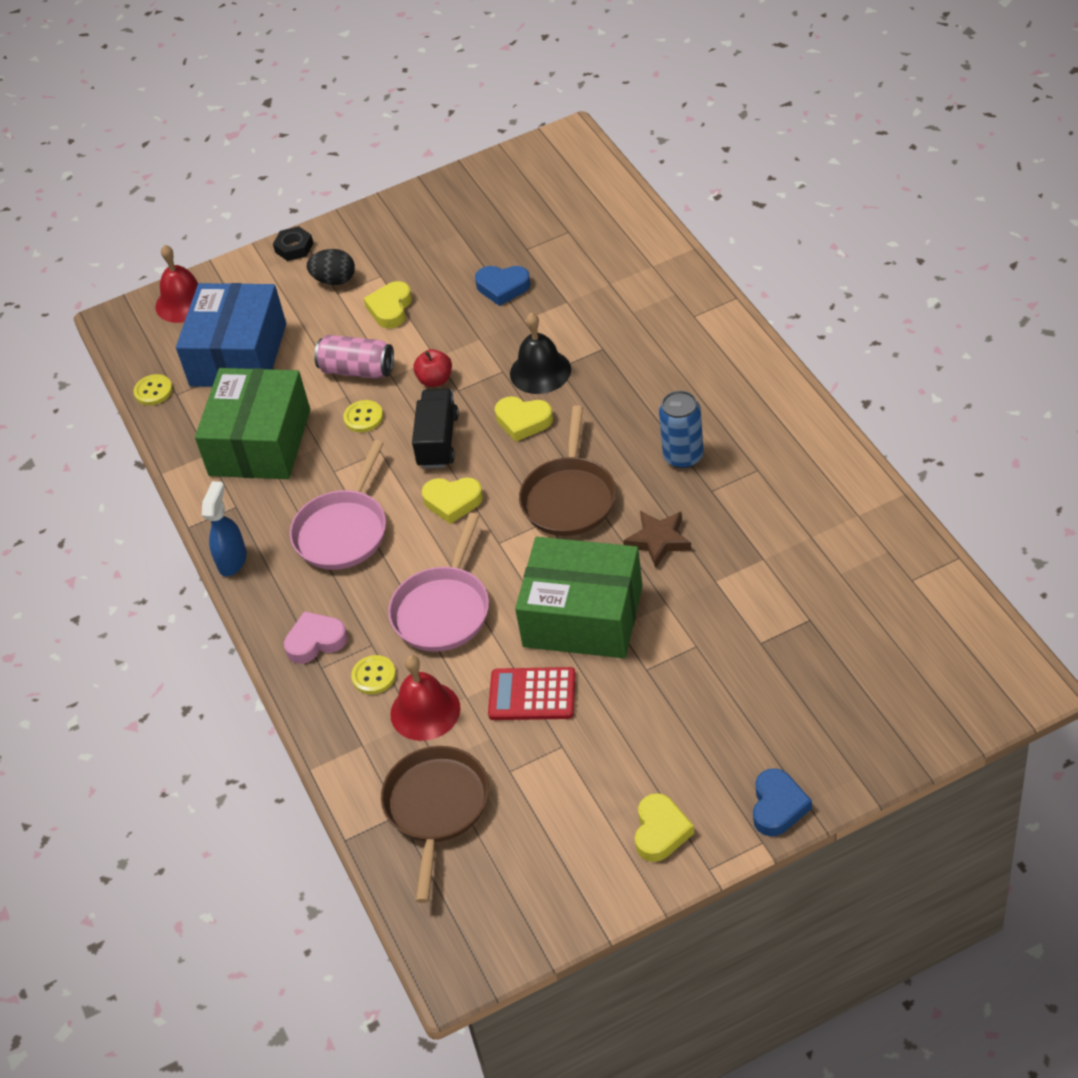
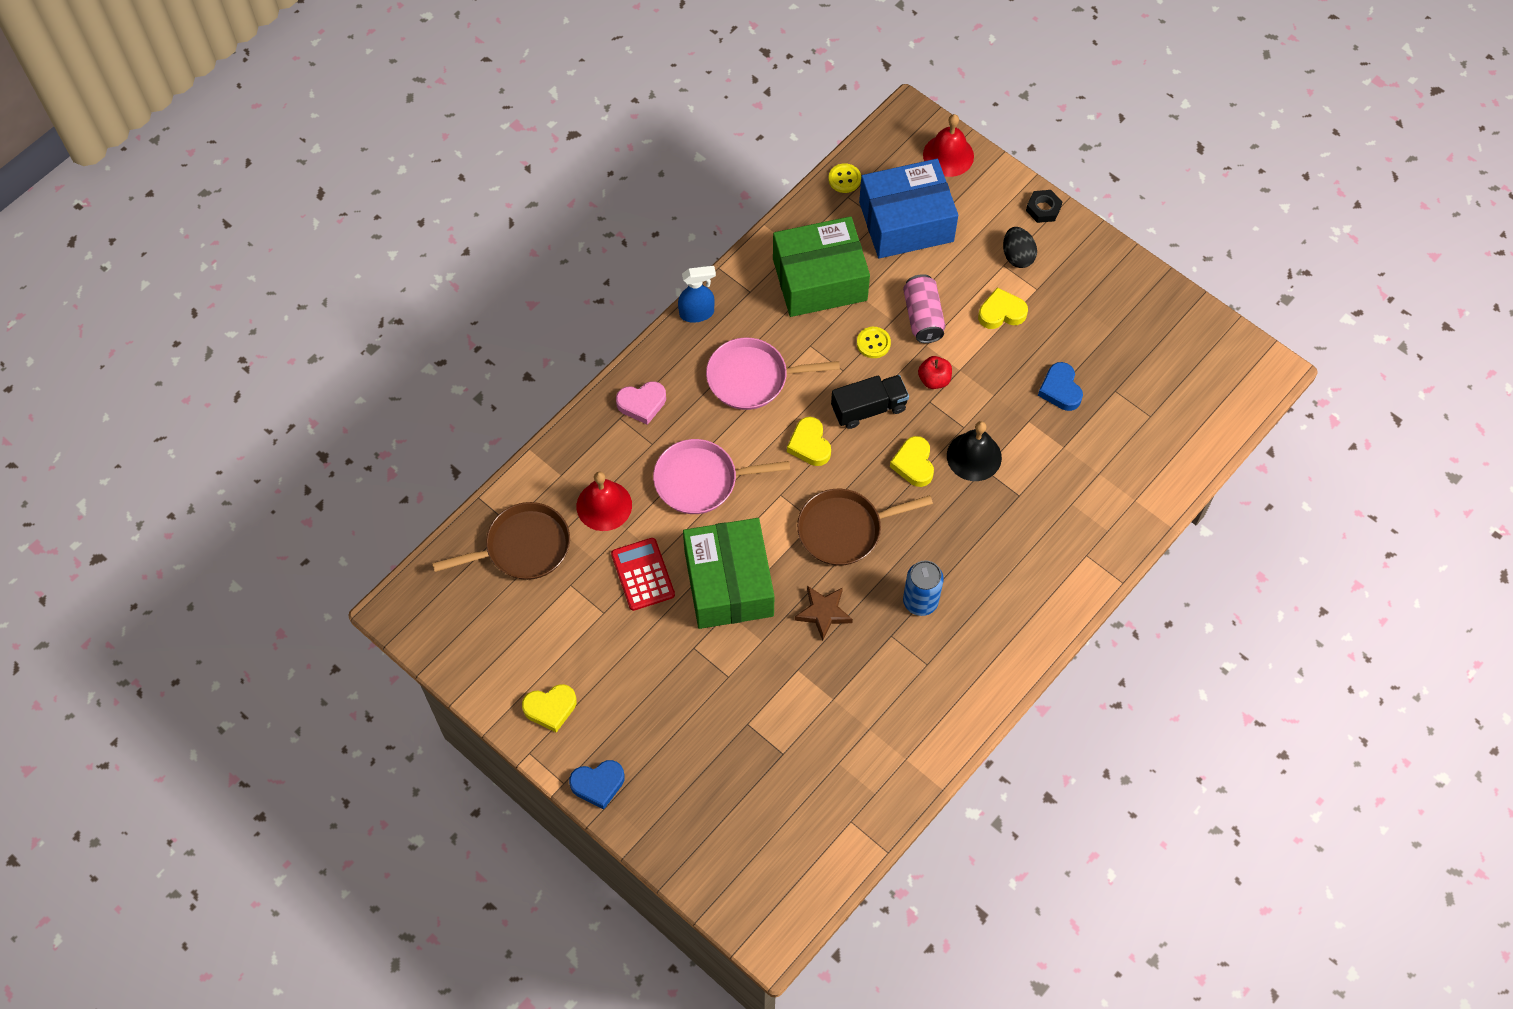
camera: 60 degrees right, 15 degrees up
(315, 641) = (642, 404): pink heart -> pink heart turned 120 degrees clockwise
(374, 676) = (624, 457): yellow button -> none

